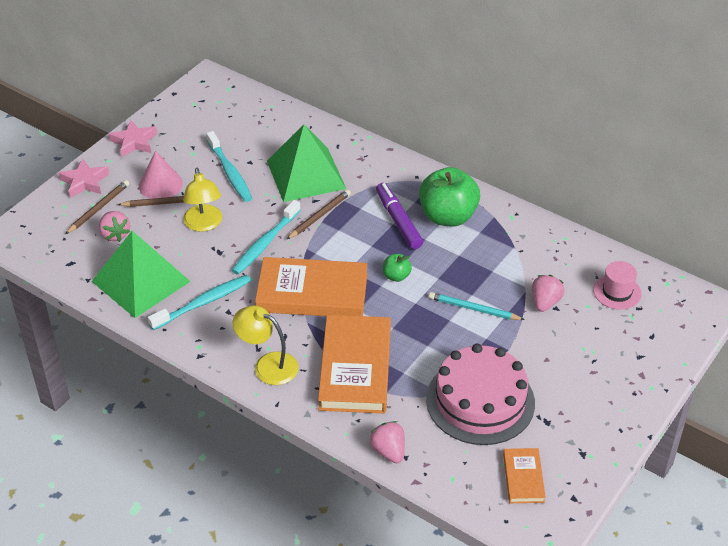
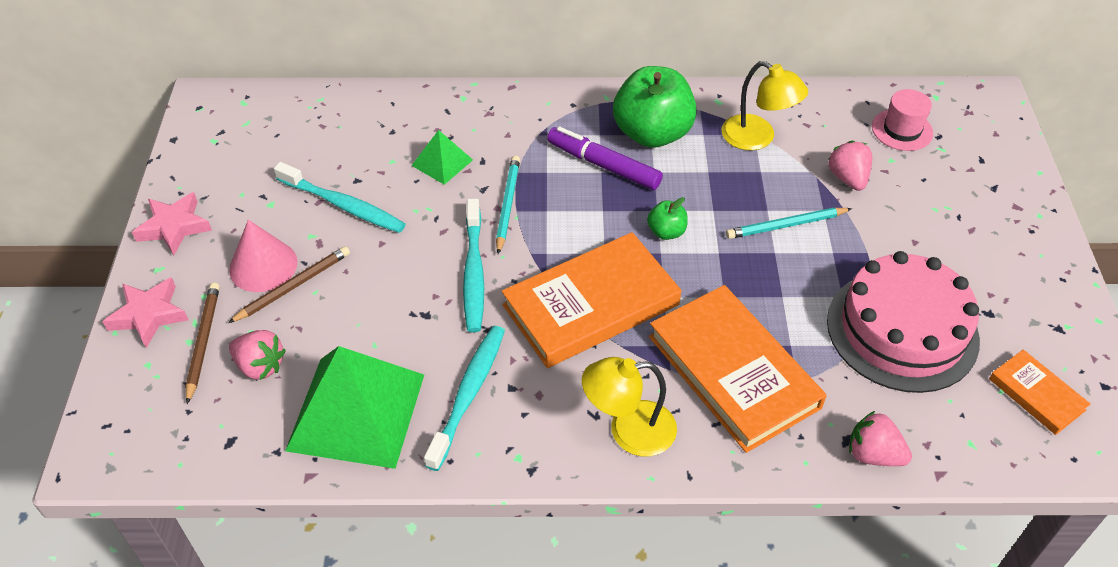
camera: 35 degrees left, 5 degrees up
(204, 224) = (372, 289): yellow lamp -> yellow lamp (757, 138)
(306, 174) = (442, 162): green pyramid -> green pyramid, size x0.48
(319, 216) = (507, 205): brown pencil -> turquoise pencil

